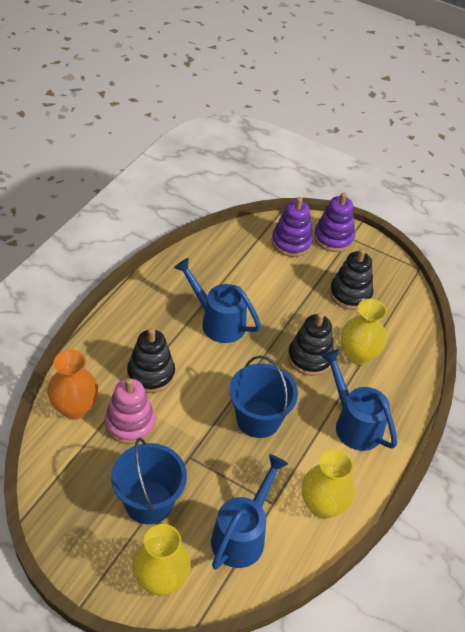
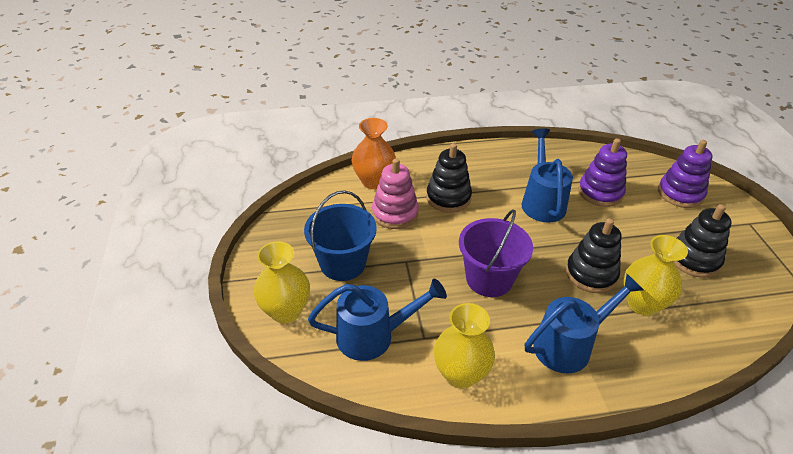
camera: 55 degrees right, 5 degrees down
(258, 419) = (489, 279): blue bucket -> purple bucket
(333, 238) = (730, 214): purple stacking toy -> purple stacking toy (600, 192)
(354, 423) = (569, 345): blue watering can -> blue watering can turned 45 degrees clockwise

